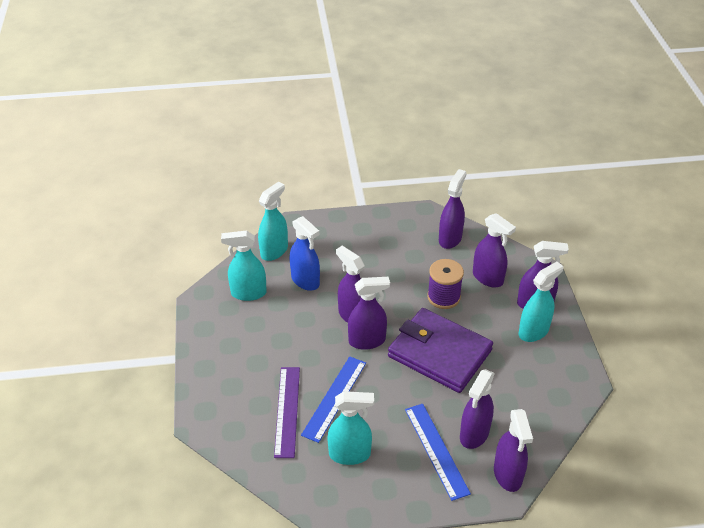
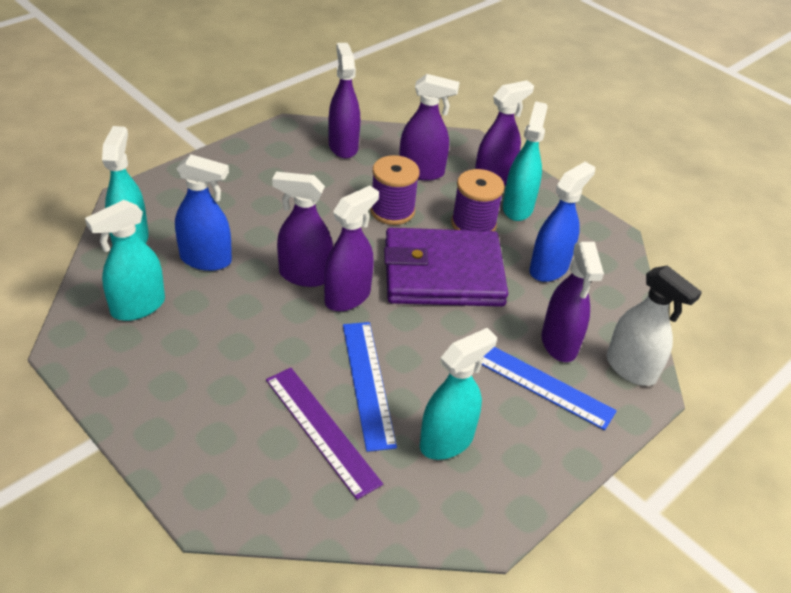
camera: 40 degrees left, 0 degrees up
(490, 330) = (473, 224): none -> purple spool
(508, 474) = (631, 369): purple spray bottle -> white spray bottle
(515, 383) = (549, 268): none -> blue spray bottle

